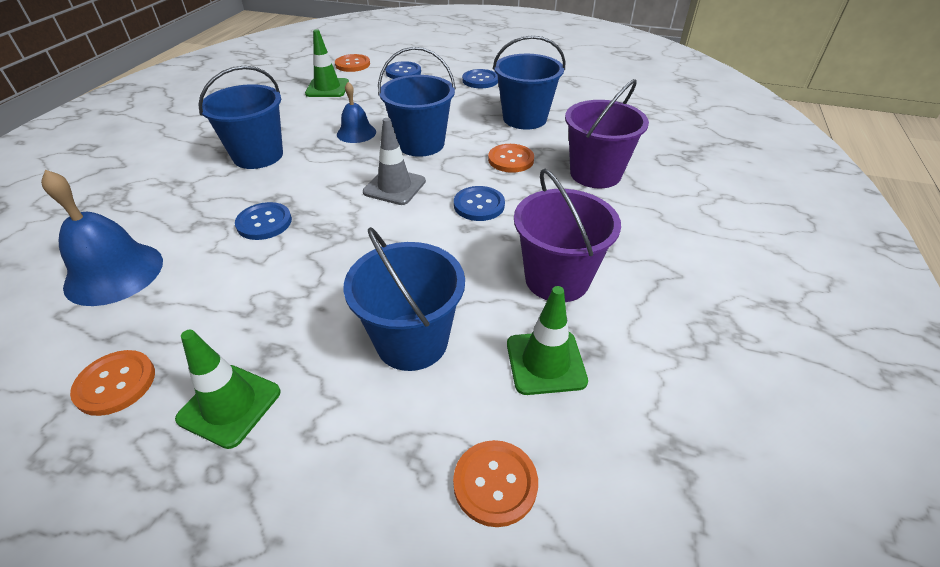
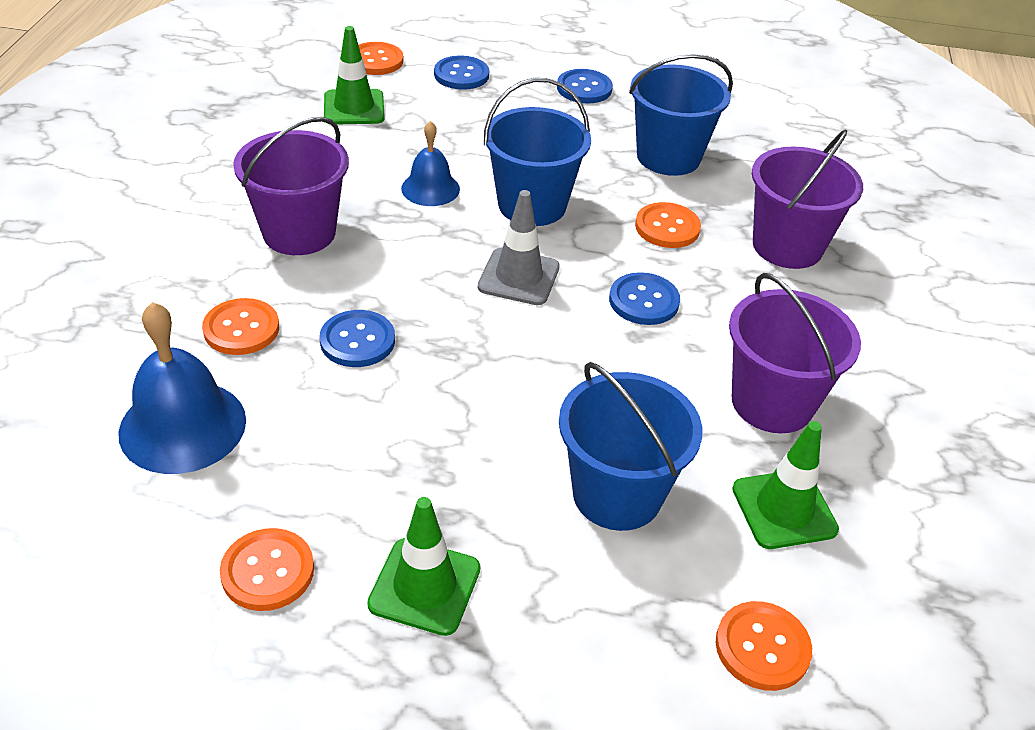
camera: 10 degrees left, 0 degrees up
(189, 212) = (241, 329): none -> orange button
(258, 155) = (299, 232): blue bucket -> purple bucket

